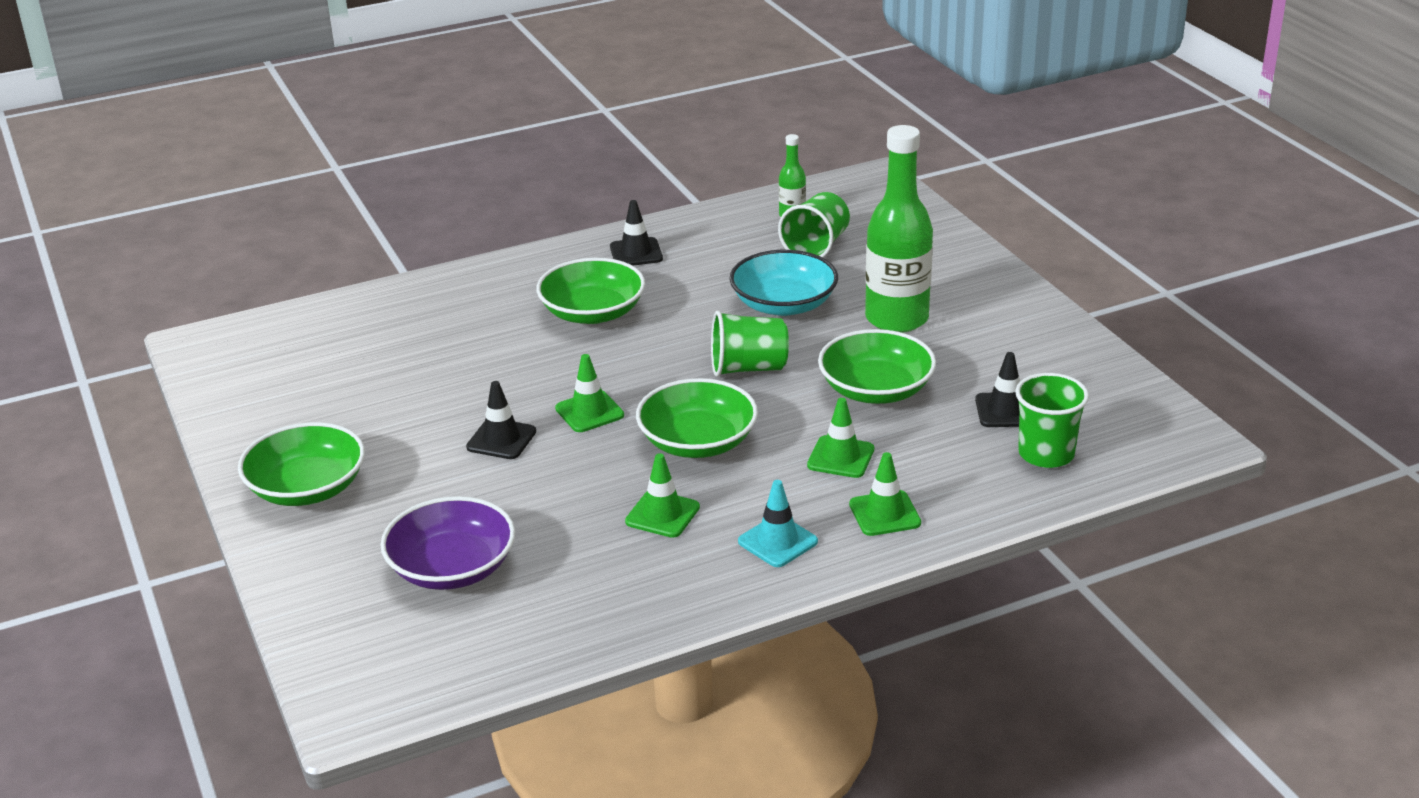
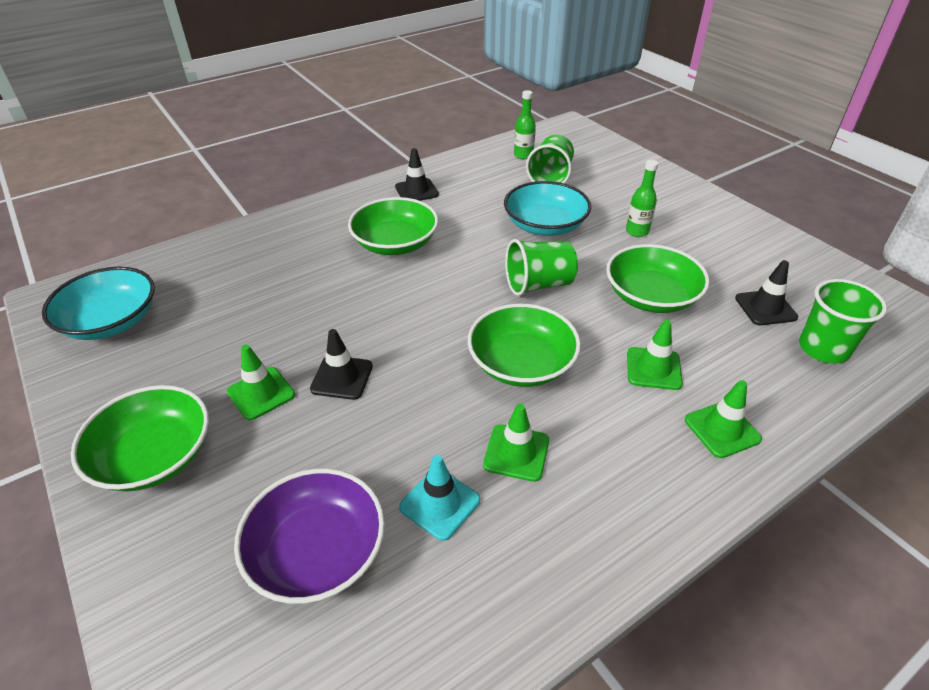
camera: 10 degrees left, 10 degrees up
(262, 370) = (111, 321): none -> turquoise bowl
(589, 412) = (416, 340): green traffic cone -> green traffic cone (261, 393)
(777, 541) = (638, 475): turquoise traffic cone -> turquoise traffic cone (440, 503)
(896, 319) = (637, 231): green bottle -> green bottle, size x0.47

